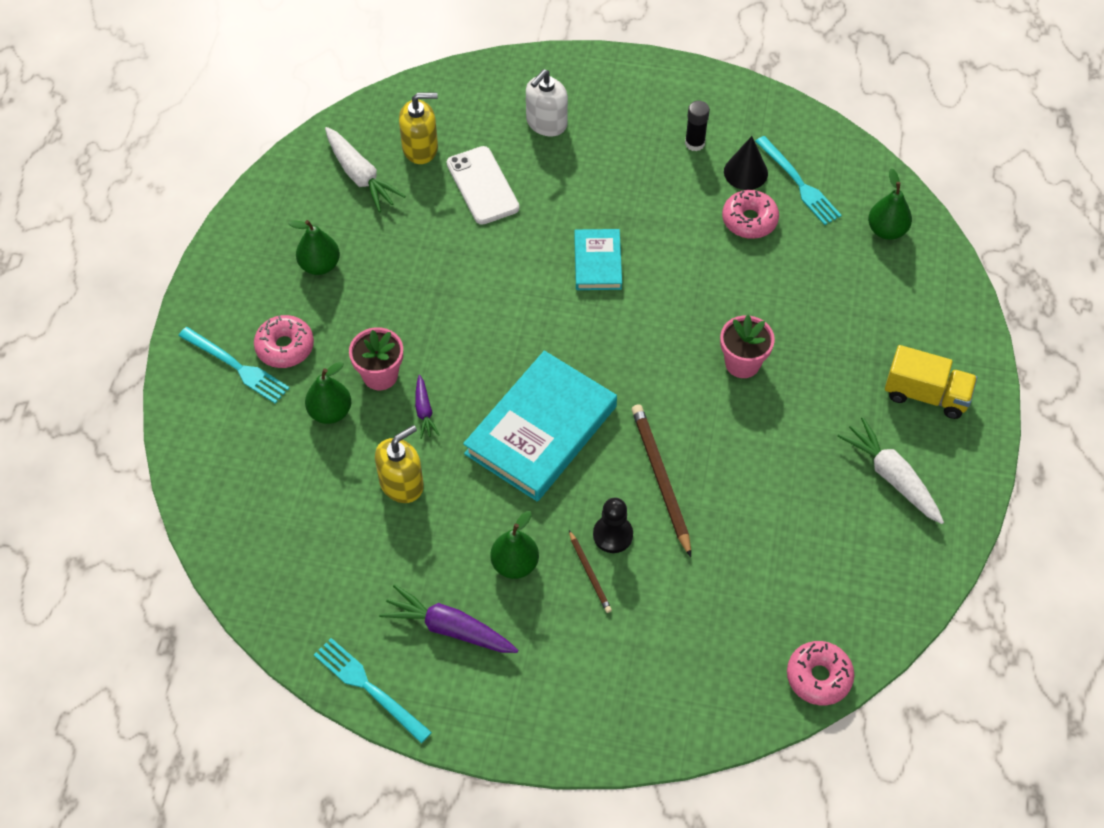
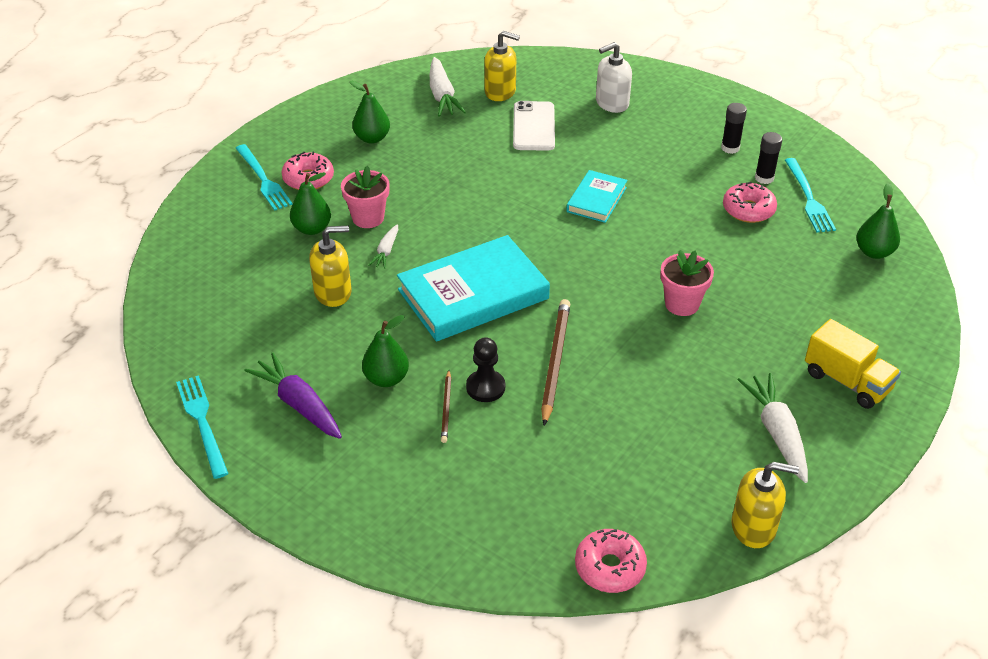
camera: 25 degrees right, 15 degrees down
(424, 411) = (386, 251): purple carrot -> white carrot
(745, 172) = (764, 178): black cone -> black glue stick
(916, 584) = (754, 527): none -> yellow soap dispenser

